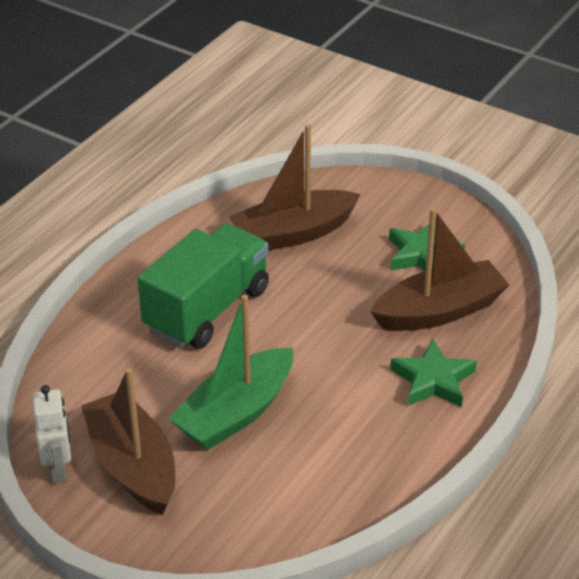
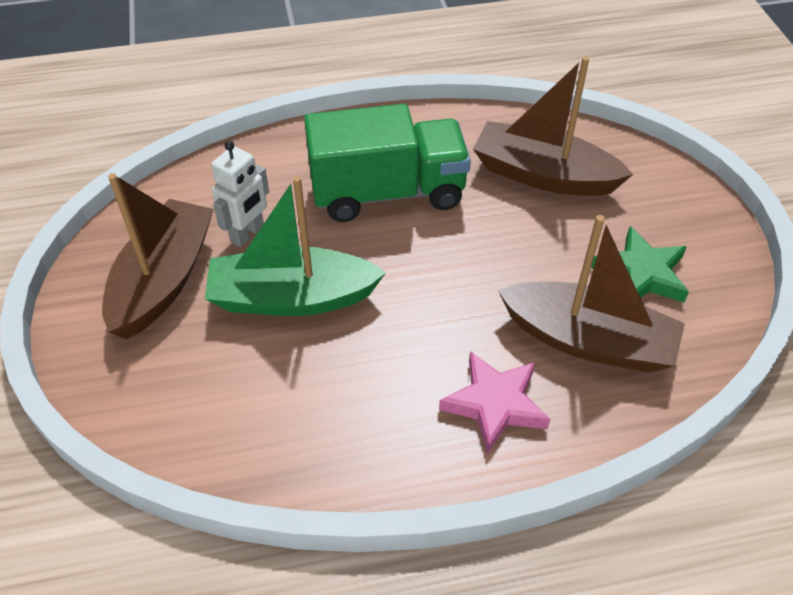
camera: 45 degrees right, 10 degrees up
(58, 469) = (116, 241): white robot -> white robot (247, 234)
(433, 380) = (495, 404): green star -> pink star

